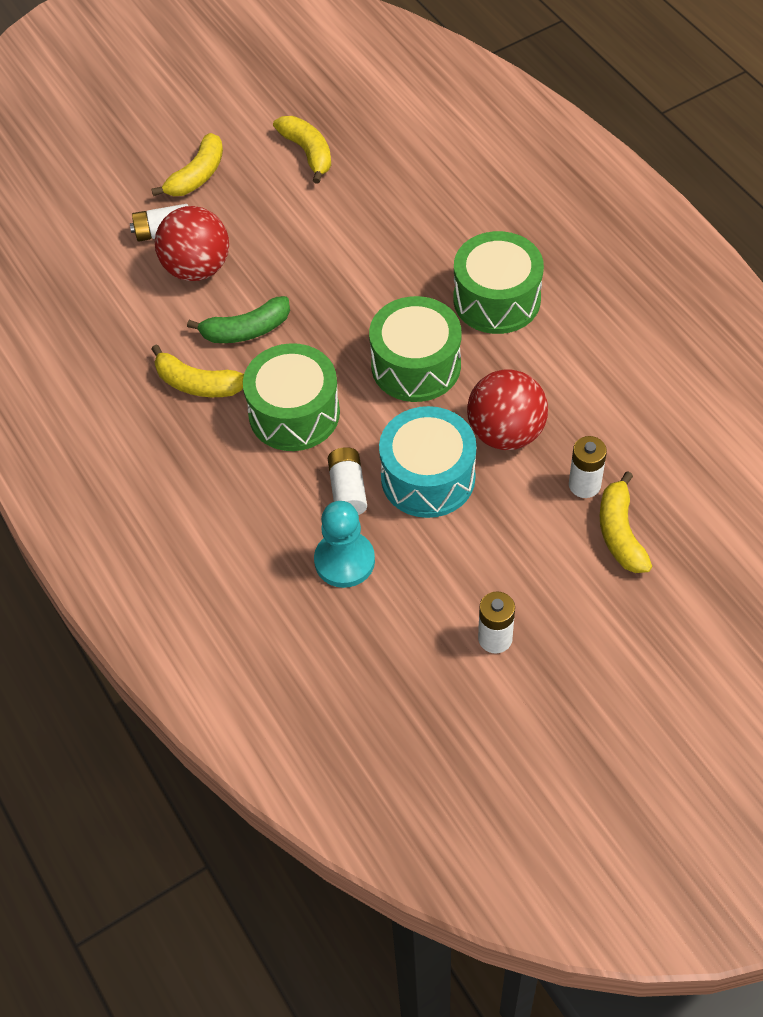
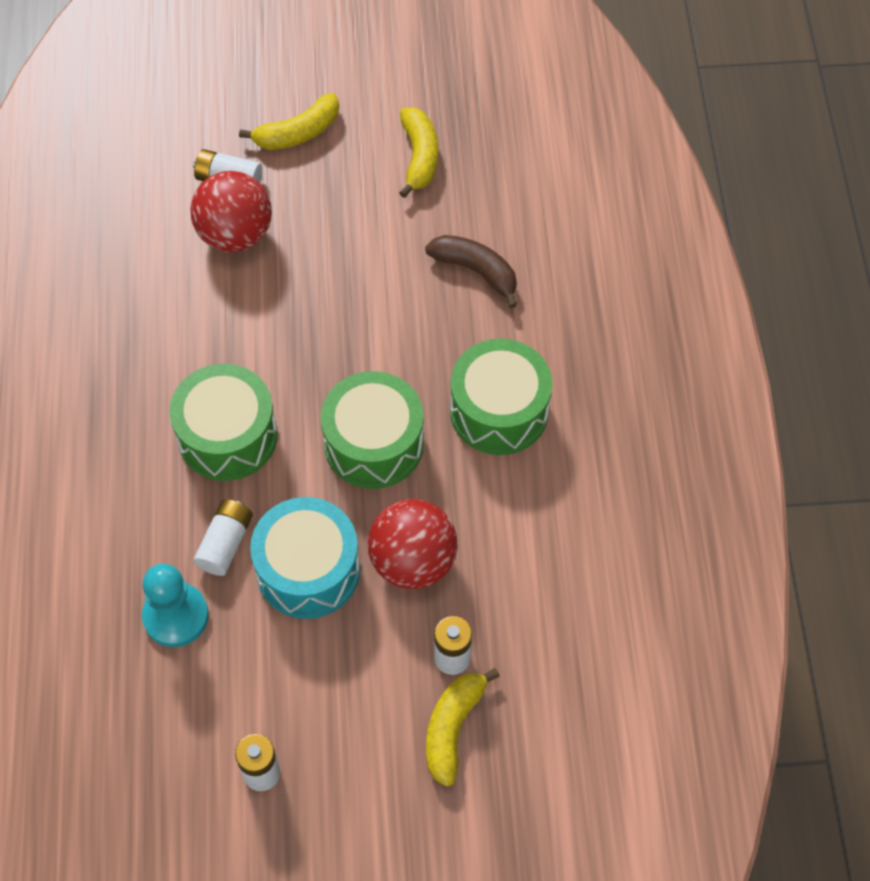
camera: 25 degrees right, 5 degrees up
(197, 384) = (159, 359): yellow banana -> none
(246, 330) = (239, 324): green banana -> none
(409, 212) = (476, 271): none -> brown banana

